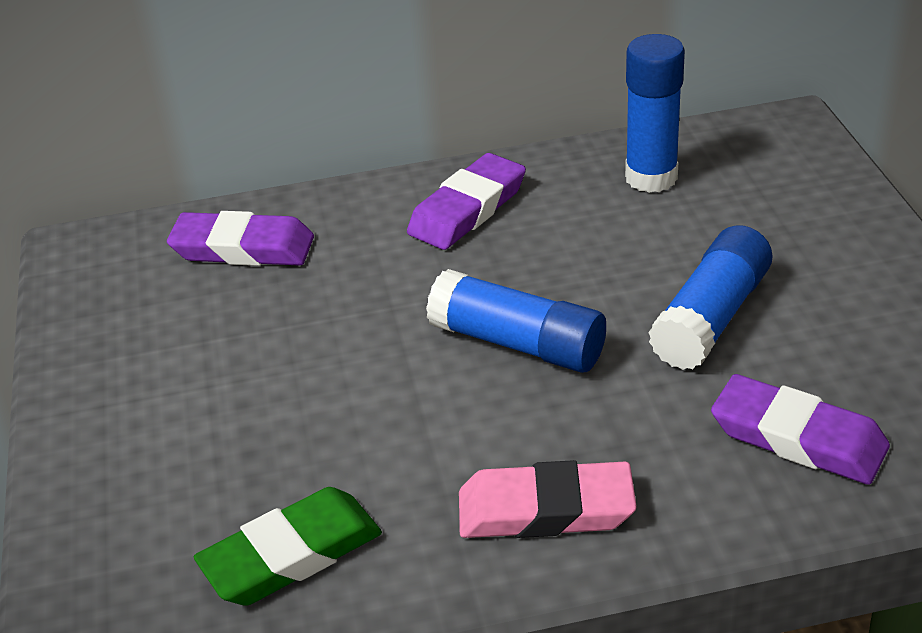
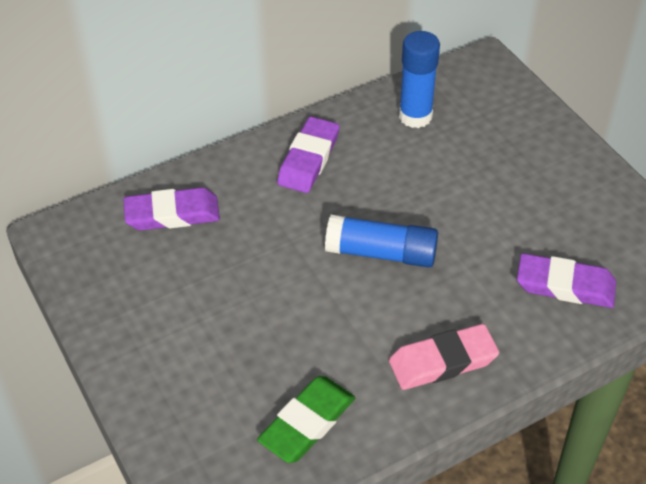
camera: 20 degrees left, 10 degrees up
(711, 318) = (488, 214): blue glue stick -> none

